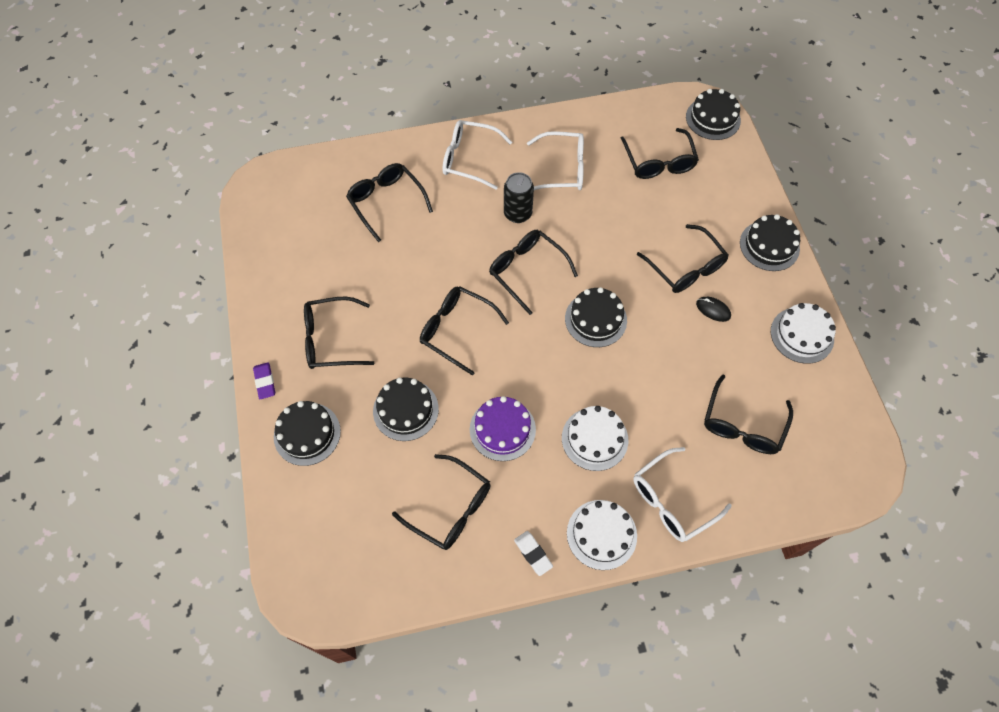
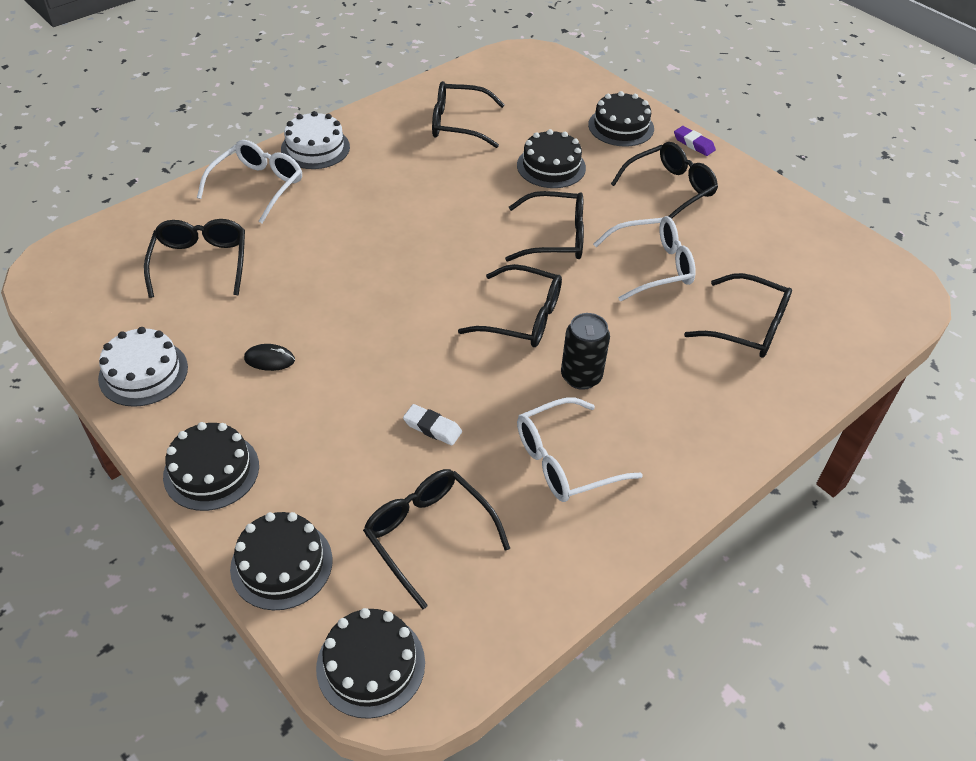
camera: 150 degrees right, 15 degrees down
(469, 159) = (700, 421): white glasses -> white glasses (652, 266)
(502, 429) = (450, 182): purple cake -> none
(533, 554) = (369, 121): white eraser -> white eraser (432, 427)
(594, 439) = (355, 204): white cake -> none
(595, 319) = (410, 299): black cake -> black cake (281, 564)
(685, 267) = (324, 395): black glasses -> none

